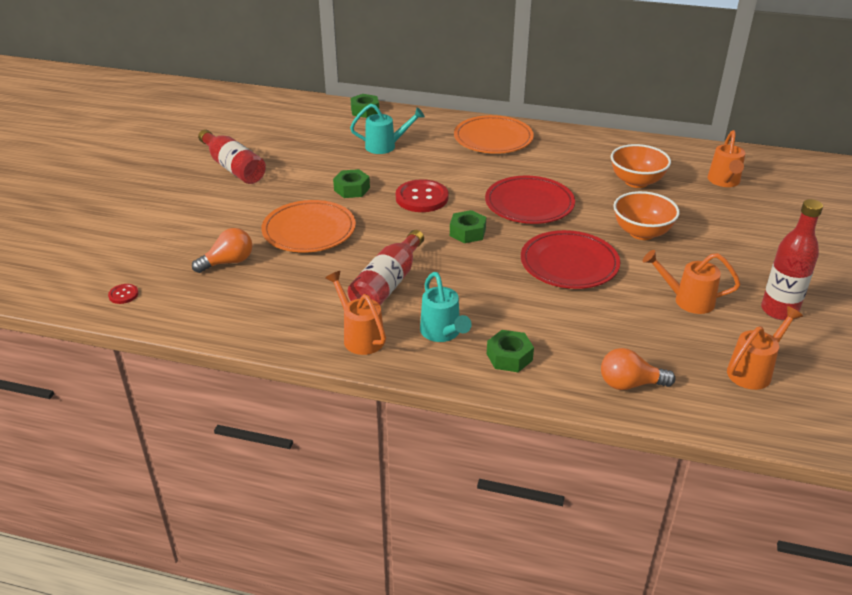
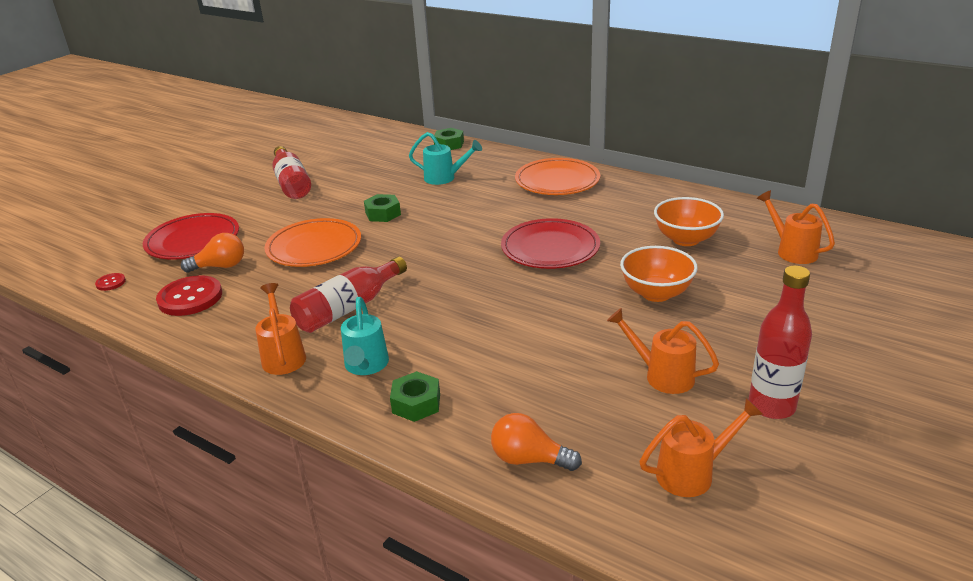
camera: 20 degrees right, 5 degrees down
(422, 198) = (444, 229): red button -> red button (190, 298)
(467, 232) = (465, 268): green nut -> none
(569, 264) = (551, 315): red plate -> red plate (193, 241)
(724, 182) = (792, 251): orange watering can -> orange watering can turned 120 degrees clockwise

